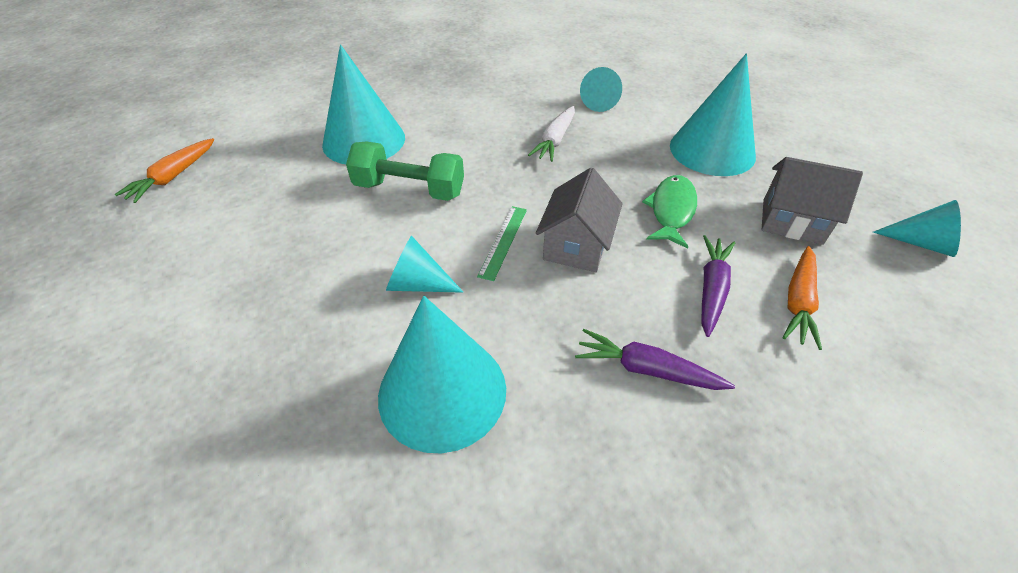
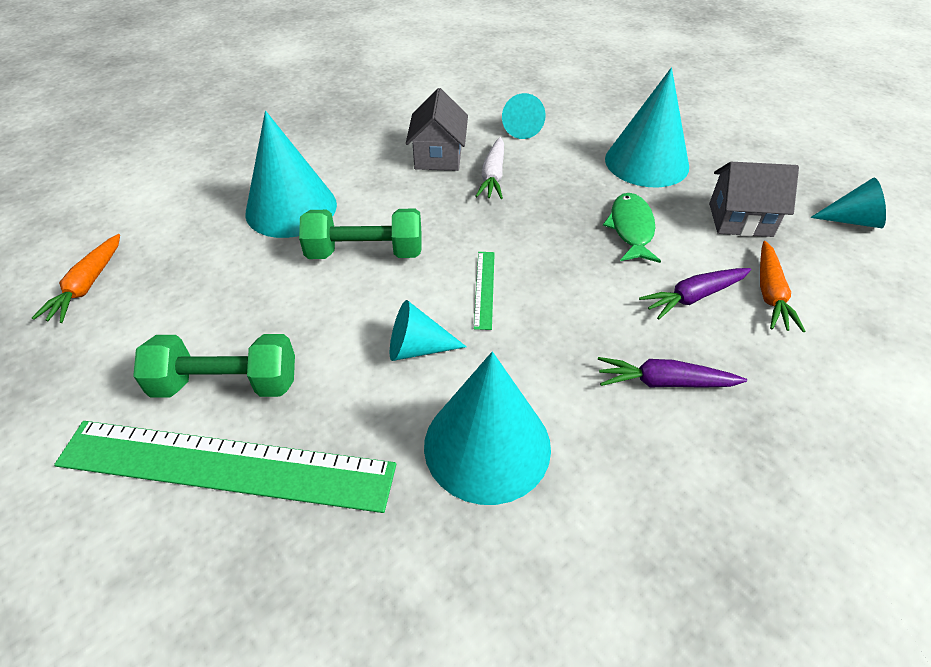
camera: 15 degrees left, 0 degrees up
(205, 353) = (226, 465): none -> green ruler
(240, 281) = (226, 384): none -> green dumbbell
(576, 245) = (556, 279): grey house -> grey house (438, 156)
(711, 289) = (693, 297): purple carrot -> purple carrot turned 120 degrees counterclockwise

